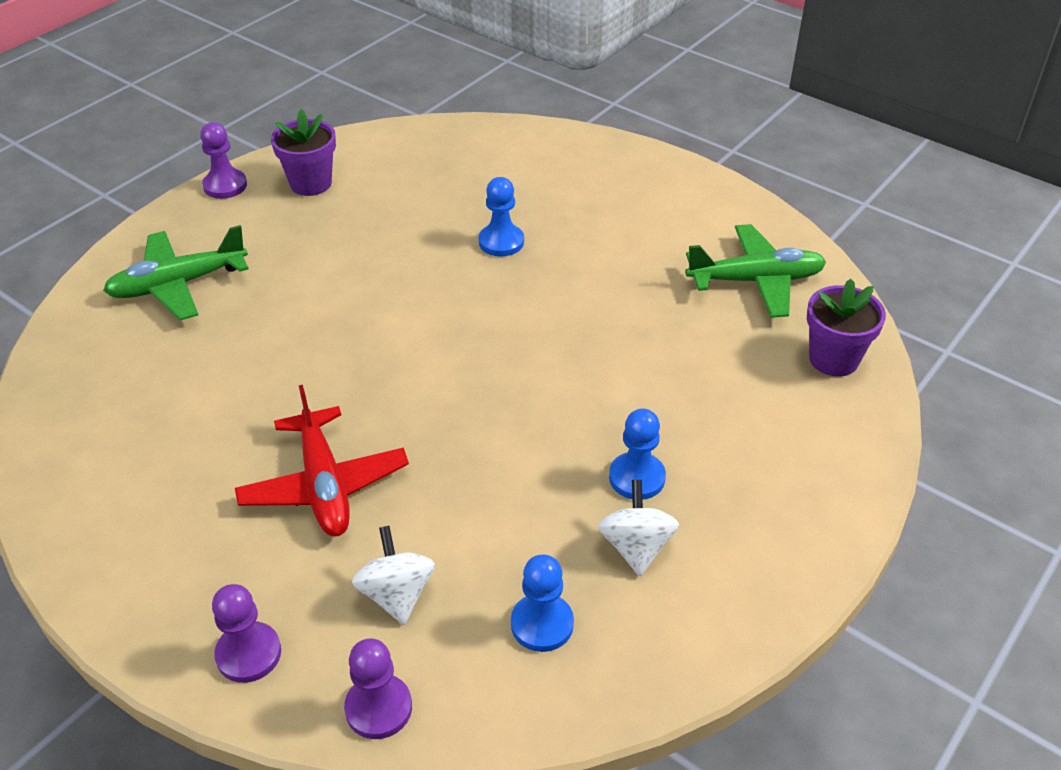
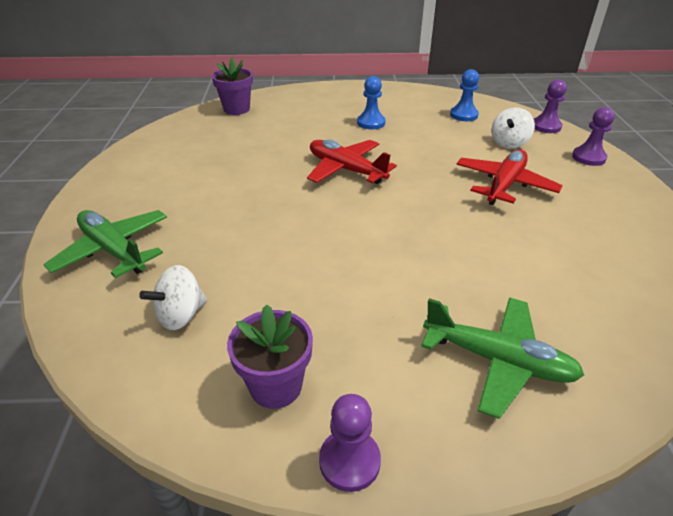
camera: 130 degrees left, 5 degrees down
(501, 242) = (247, 229): blue pawn -> none
(530, 367) = (346, 170): none -> red plane
(636, 547) = (403, 112): white spinning top -> white spinning top (181, 315)
(756, 281) = (194, 140): green plane -> green plane (113, 250)

